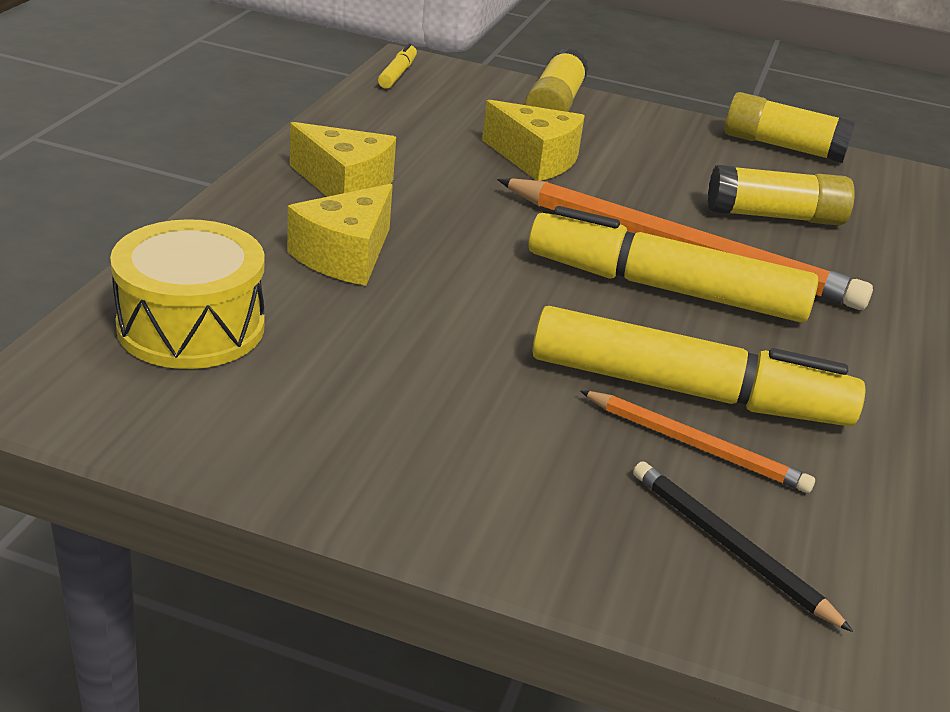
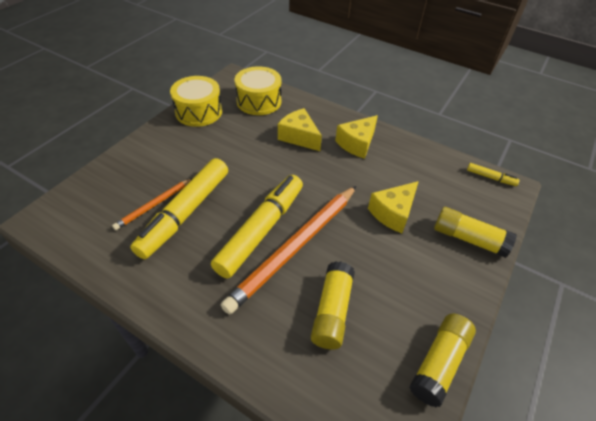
camera: 105 degrees right, 15 degrees up
(272, 437) = (199, 112): none -> yellow drum
(730, 547) = (103, 197): black pencil -> none

